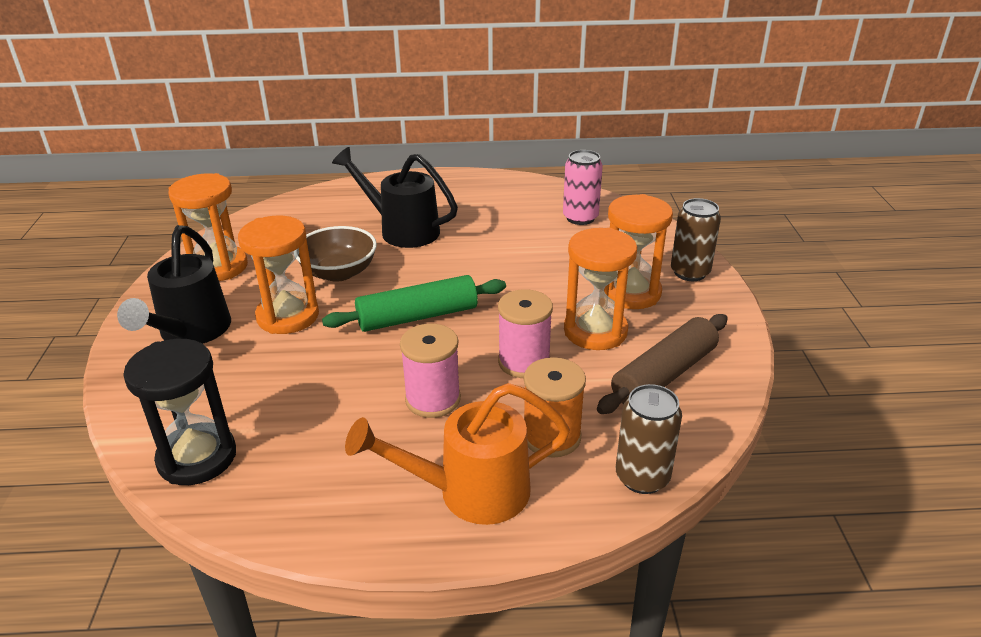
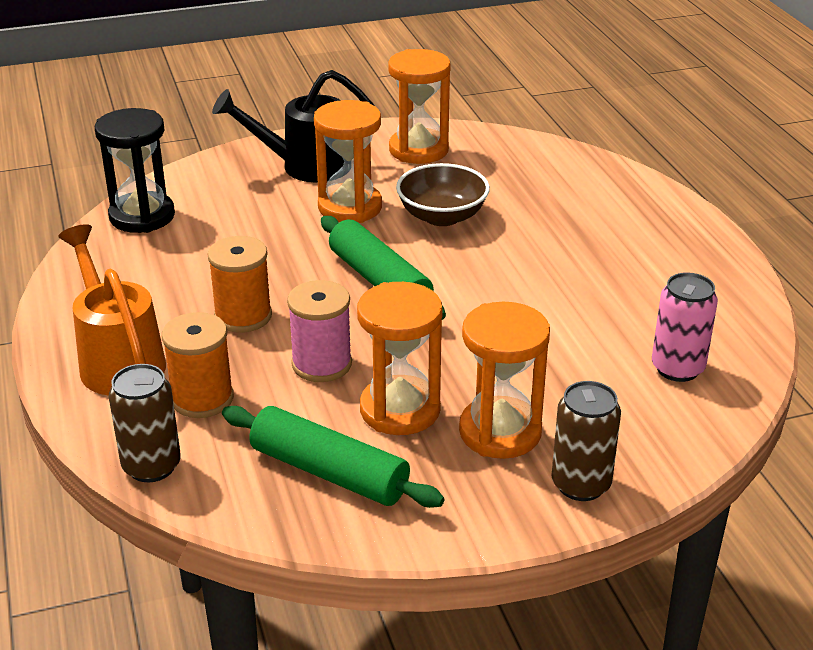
camera: 75 degrees right, 0 degrees up
(402, 230) = (555, 236): black watering can -> none
(433, 399) = (243, 316): pink spool -> orange spool
(664, 375) = (329, 472): brown rolling pin -> green rolling pin

